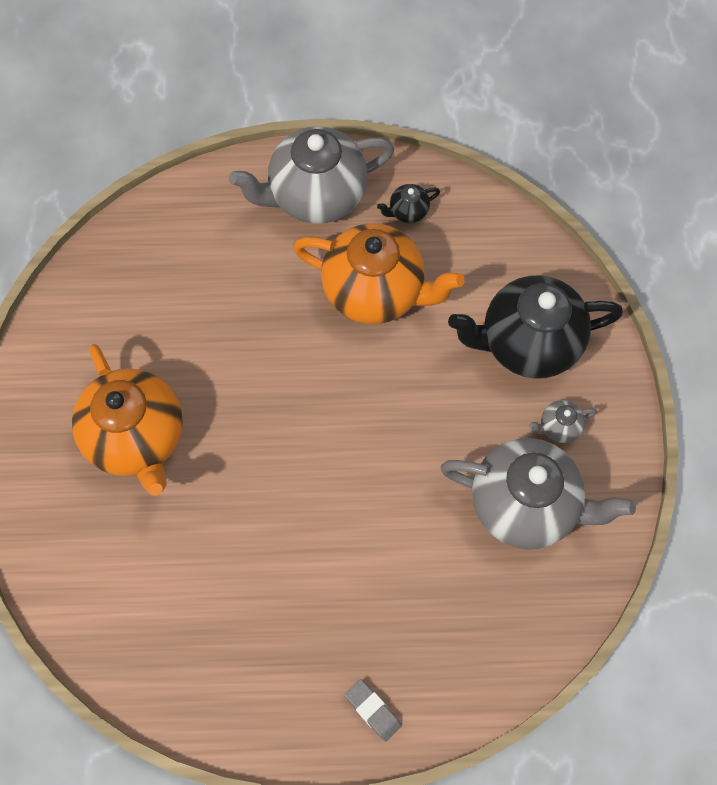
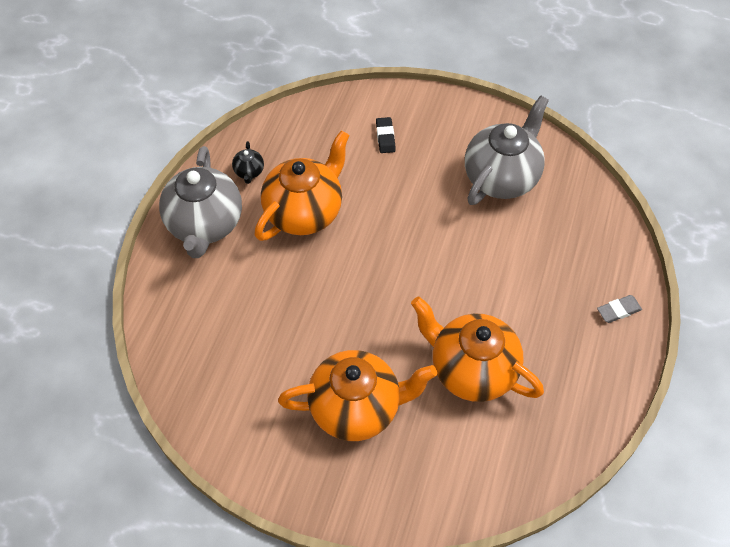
camera: 70 degrees left, 10 degrees down
(225, 549) = (471, 370): none -> orange teapot
(528, 343) = (385, 137): black teapot -> black eraser
(558, 427) = (453, 141): grey teapot -> none

